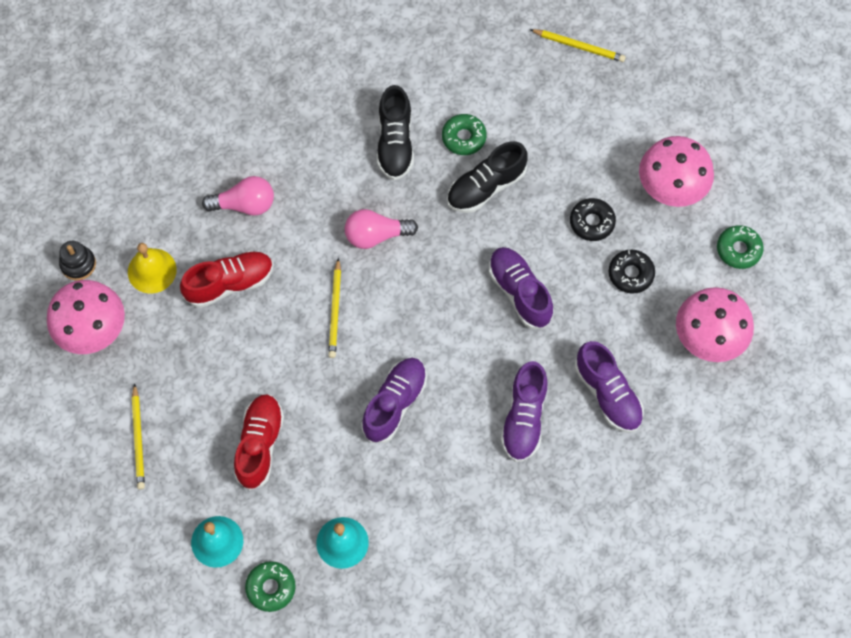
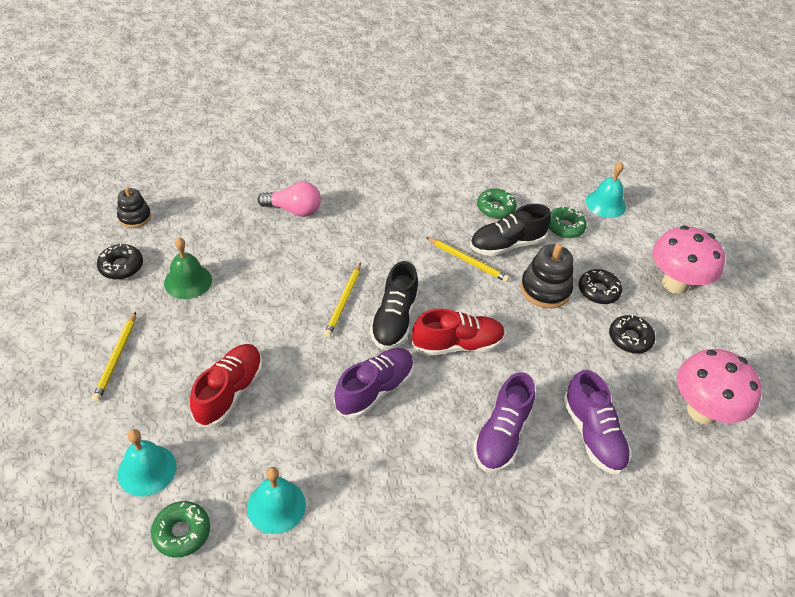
camera: 10 degrees right, 20 degrees down
(94, 332) = (121, 266): pink mushroom -> black donut
(152, 270) = (194, 235): yellow bell -> none
(169, 331) = (188, 281): none -> green bell
(229, 283) = (257, 260): red shoe -> red shoe (457, 344)
(376, 235) = (399, 256): pink light bulb -> none
(395, 143) = (436, 199): black shoe -> black shoe (394, 320)
(519, 292) = (520, 328): purple shoe -> none
(536, 236) = (545, 289): none -> black stacking toy
(579, 46) = (606, 173): yellow pencil -> yellow pencil (468, 261)
(584, 95) = (605, 204): none -> turquoise bell
(738, 250) = (737, 344): green donut -> green donut (564, 227)

